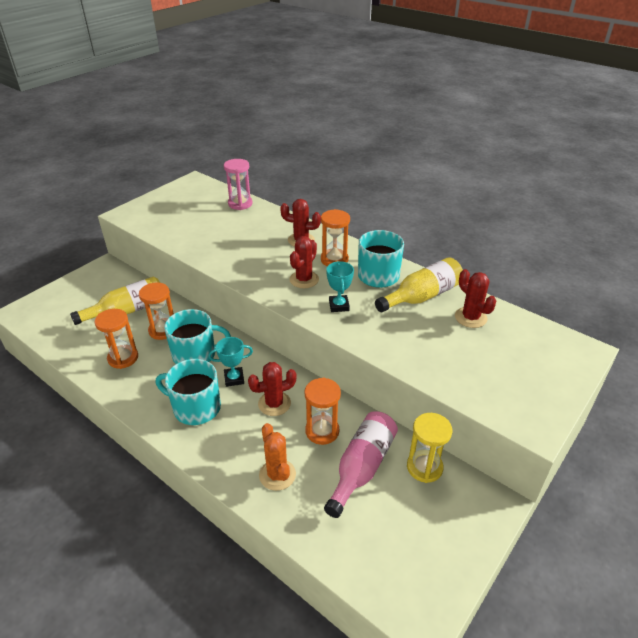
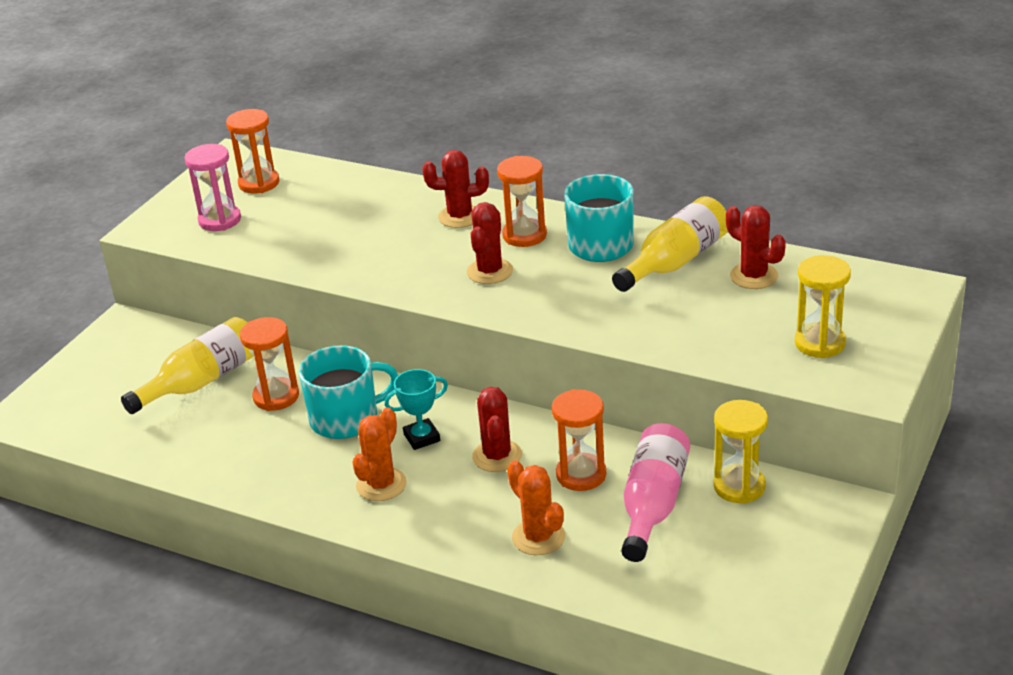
camera: 10 degrees left, 5 degrees down
(123, 358) = (233, 445): orange hourglass -> orange hourglass (259, 183)
(195, 407) = (381, 485): turquoise mug -> orange cactus
(240, 204) = (333, 179): pink hourglass -> pink hourglass (220, 220)
(274, 403) = (497, 456): red cactus -> red cactus turned 60 degrees counterclockwise
(339, 306) = (557, 297): turquoise trophy -> none
(504, 379) = (819, 343): none -> yellow hourglass

